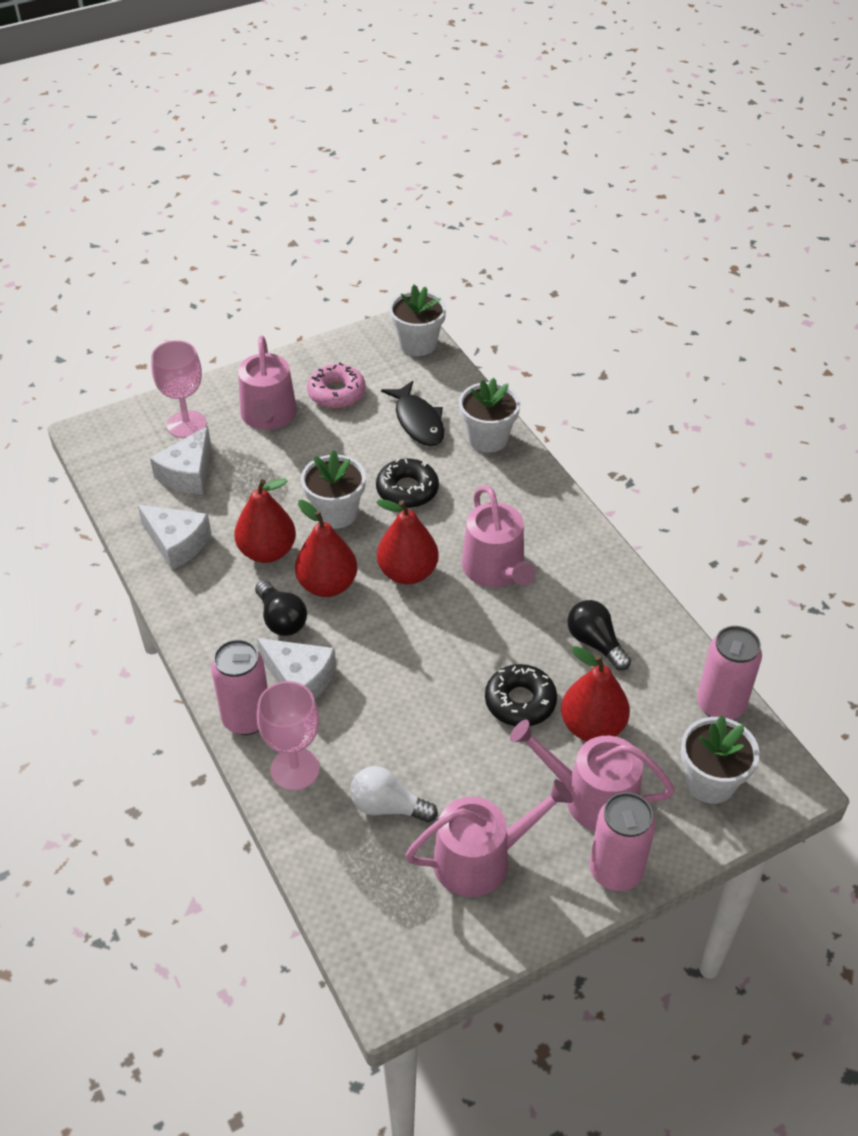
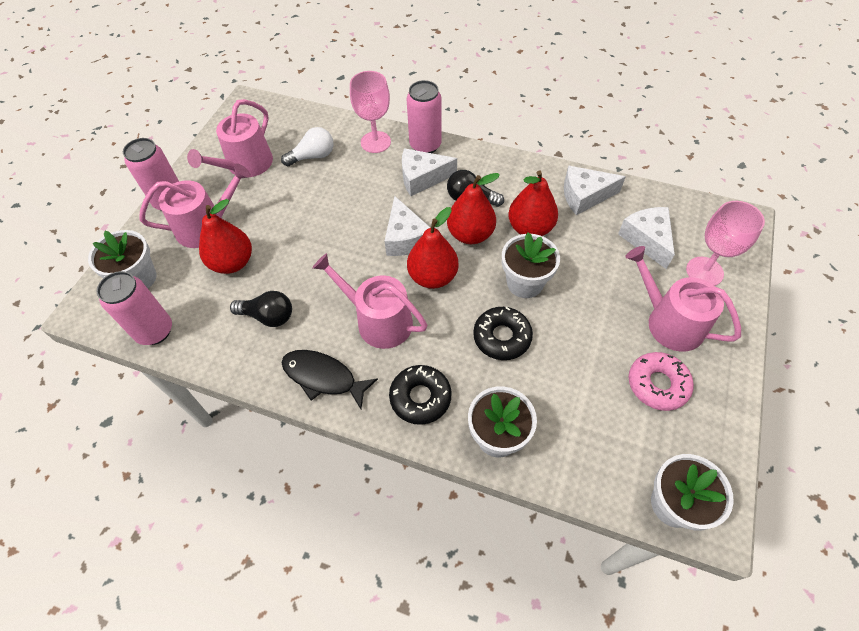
camera: 140 degrees right, 10 degrees up
(391, 626) = (405, 238): none -> white cheese
(418, 421) = (567, 408): black fish -> black fish (323, 377)
(520, 701) = (287, 248): black donut -> black donut (420, 397)

